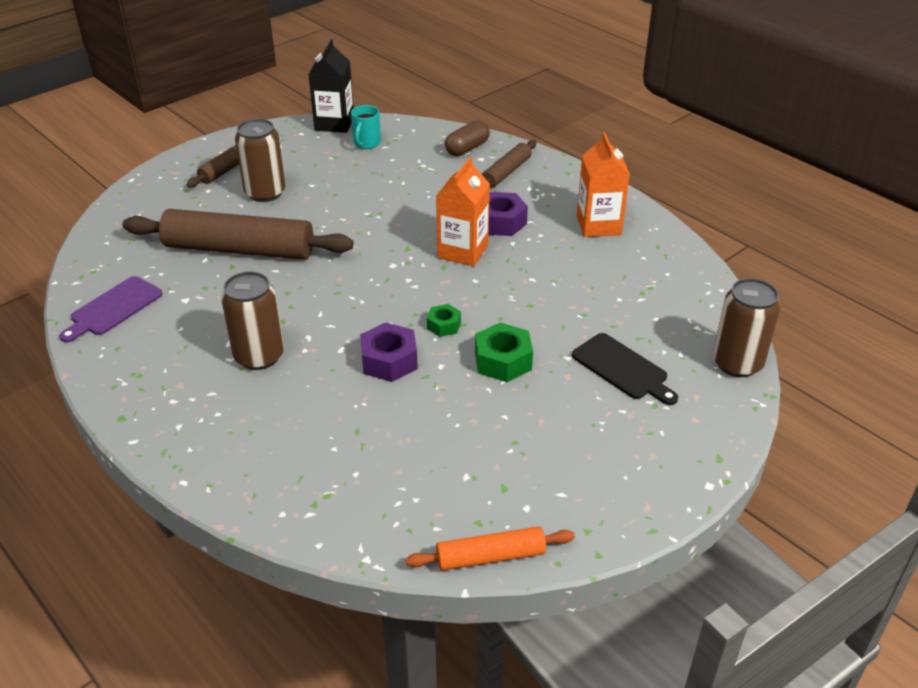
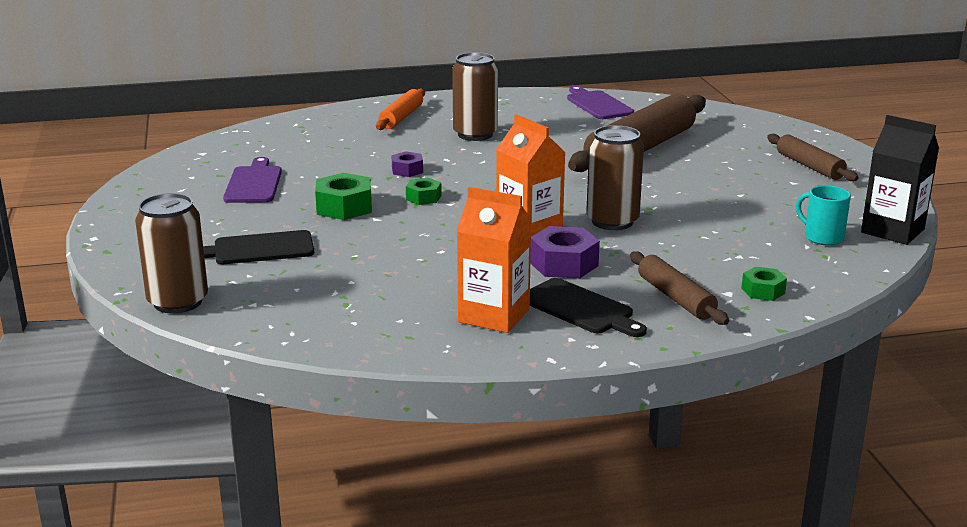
camera: 120 degrees right, 15 degrees down
(265, 193) = (740, 173): brown can -> brown can (612, 221)
(389, 361) = (407, 170): purple nut -> purple nut, size x0.60
(467, 148) = (763, 291): brown capsule -> green nut
(490, 557) = (175, 158): orange rolling pin -> orange rolling pin (401, 117)
(503, 447) = (254, 183): none -> purple cutting board
(555, 199) = (580, 308): none -> black cutting board

